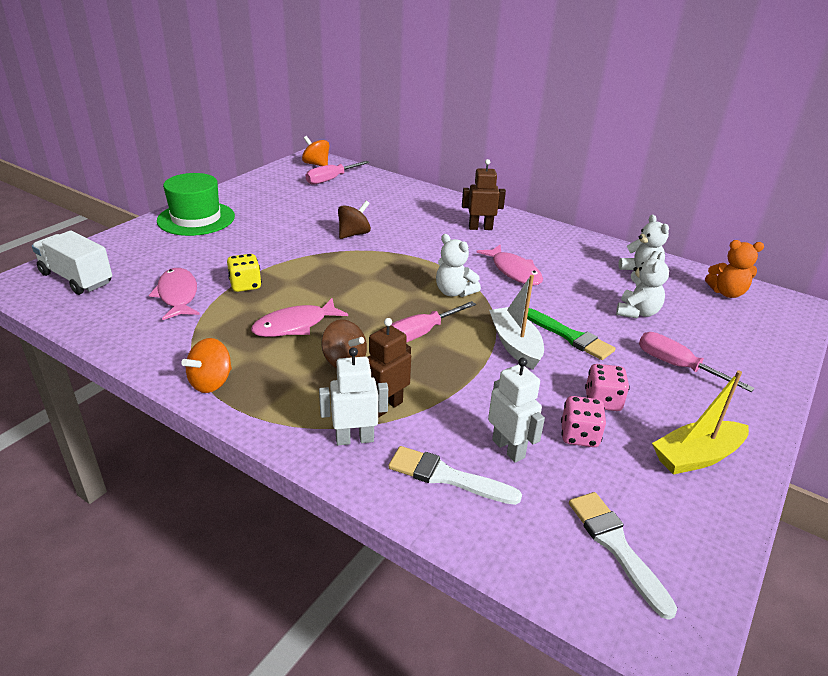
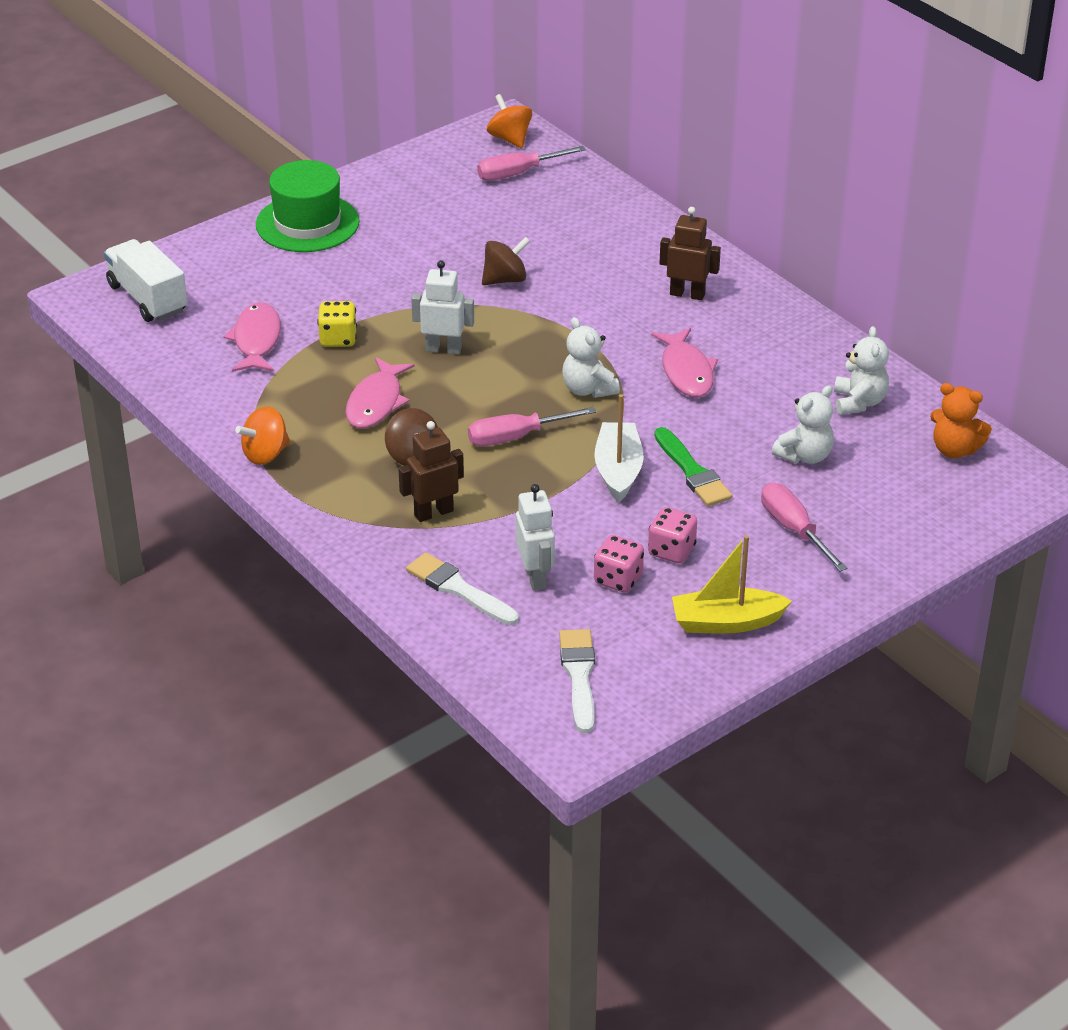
camera: 20 degrees right, 5 degrees up
(295, 325) = (376, 402): pink fish -> pink fish turned 60 degrees counterclockwise
(354, 439) = (387, 538): white robot -> white robot (443, 349)

